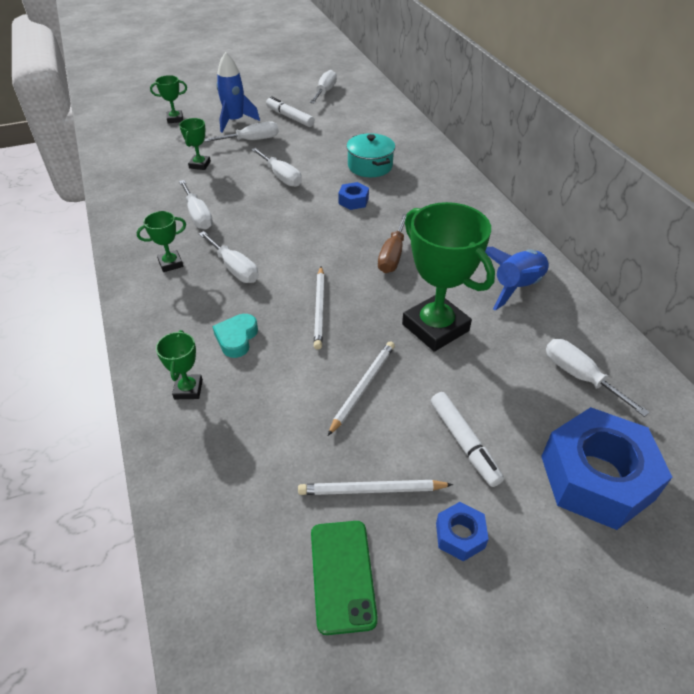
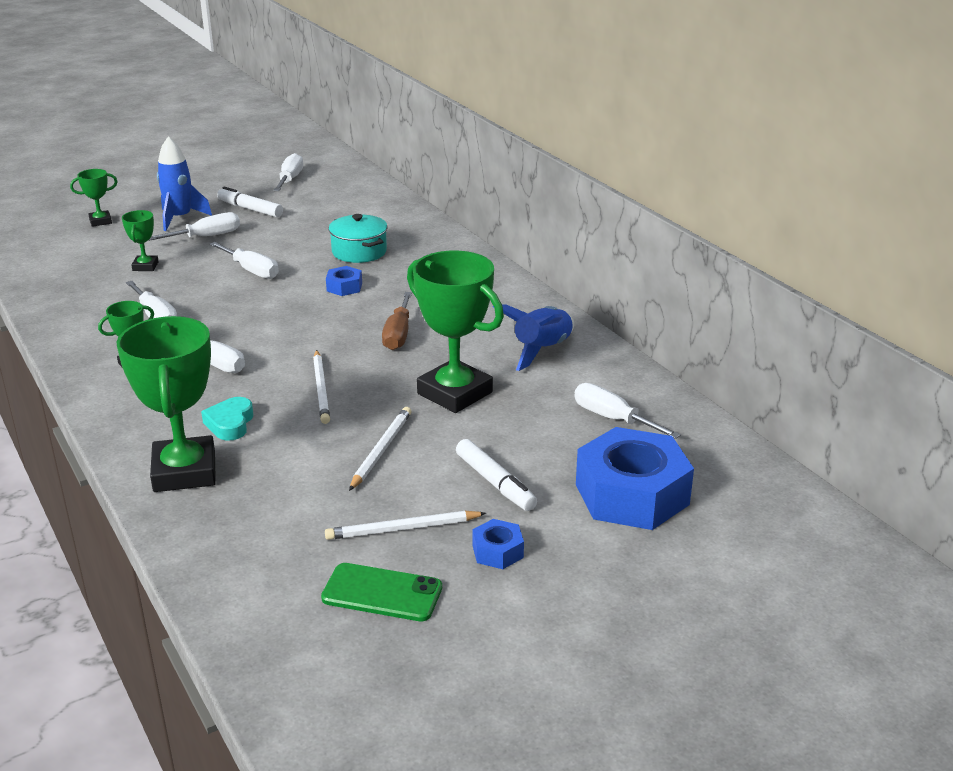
camera: 10 degrees left, 15 degrees down
(188, 389) = (184, 472): green trophy -> green trophy, size x2.11
(342, 575) = (382, 593): green phone -> green phone turned 60 degrees counterclockwise

